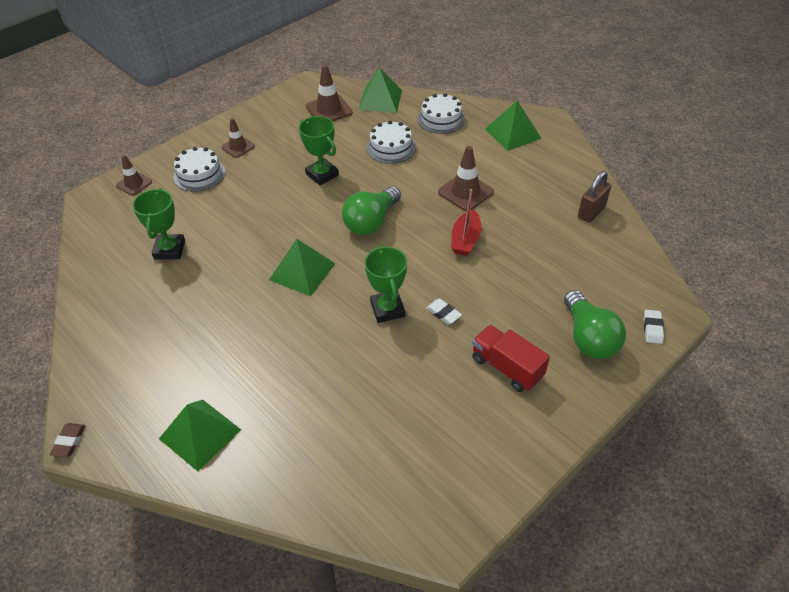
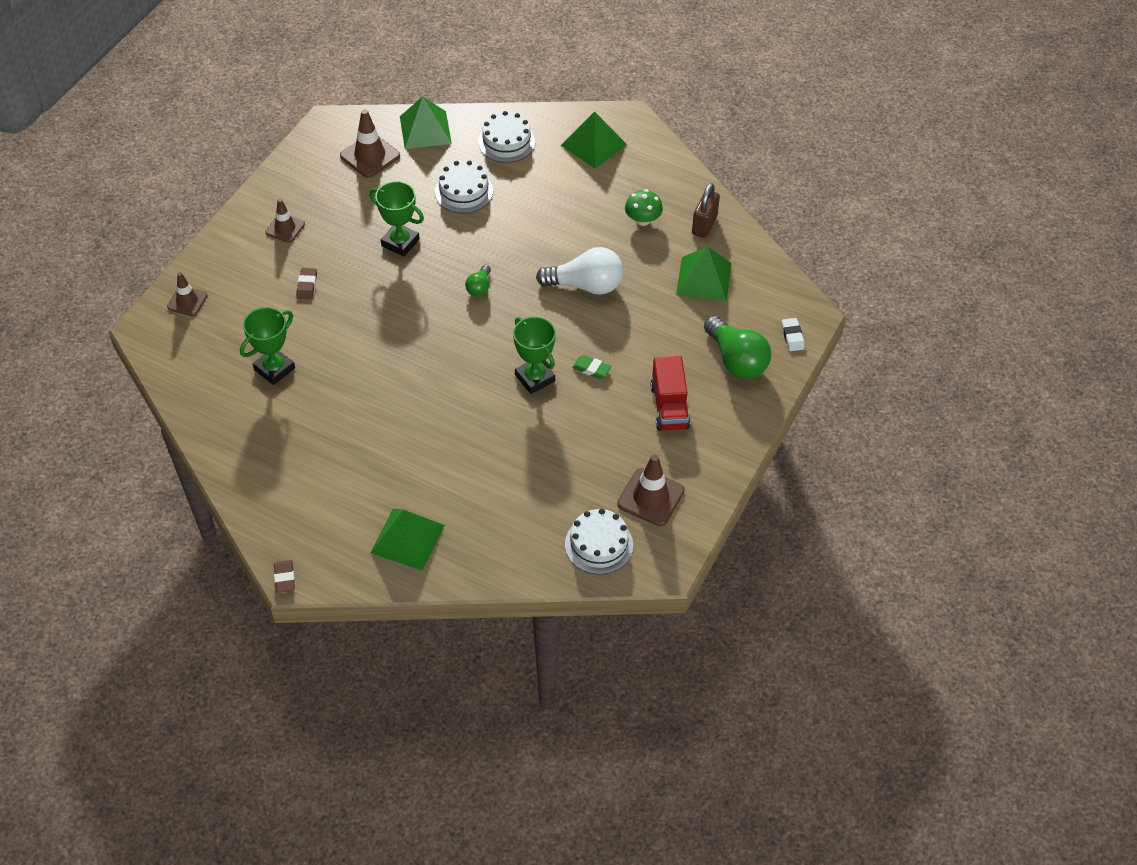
camera: 20 degrees left, 5 degrees up
(169, 250) = (274, 369): green trophy -> green trophy turned 60 degrees clockwise
(199, 174) = (258, 273): white cake -> white cake (599, 544)
(231, 191) = (307, 285): none -> brown eraser
(302, 271) = (430, 359): green pyramid -> green pyramid (703, 278)
(371, 222) = (479, 287): green light bulb -> green light bulb, size x0.50
(443, 313) = (591, 369): white eraser -> green eraser
(465, 192) = (566, 230): brown traffic cone -> brown traffic cone (651, 497)
(465, 240) = (586, 285): red boat -> white light bulb
(507, 367) = (669, 407): red truck -> red truck turned 120 degrees counterclockwise
(536, 197) = (642, 220): none -> green mushroom

